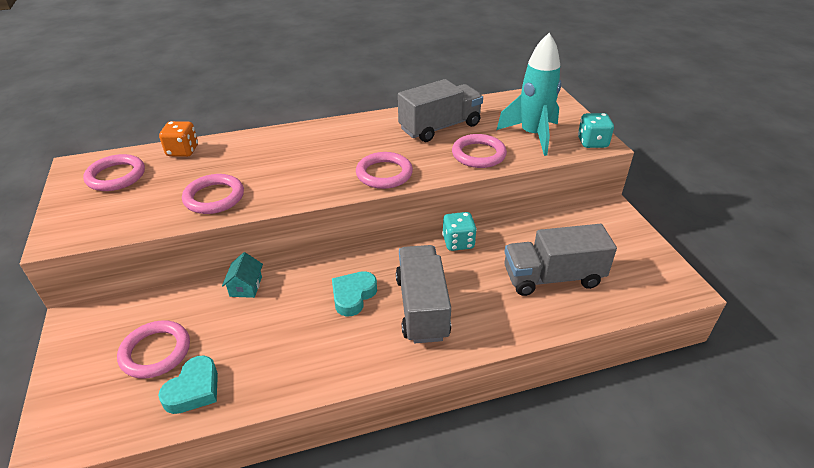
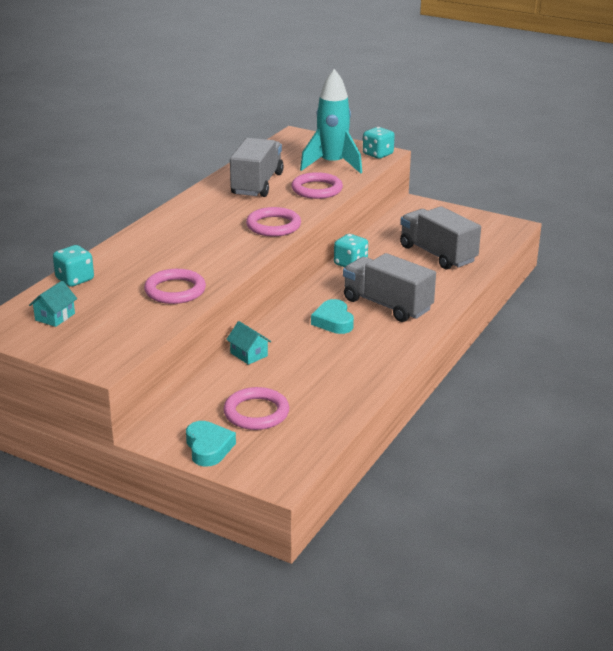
camera: 45 degrees left, 10 degrees down
(116, 176) = (55, 317): pink ring -> turquoise house
(183, 151) = (75, 279): orange dice -> turquoise dice
(194, 389) = (320, 411): turquoise heart -> turquoise heart (208, 448)
(552, 277) = (437, 254): grey truck -> grey truck turned 105 degrees clockwise

